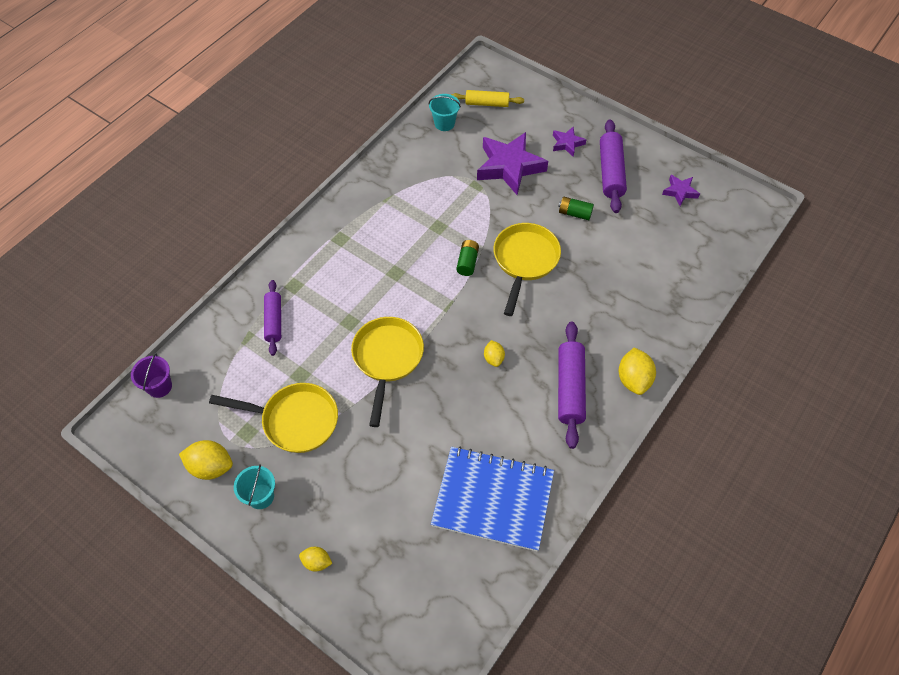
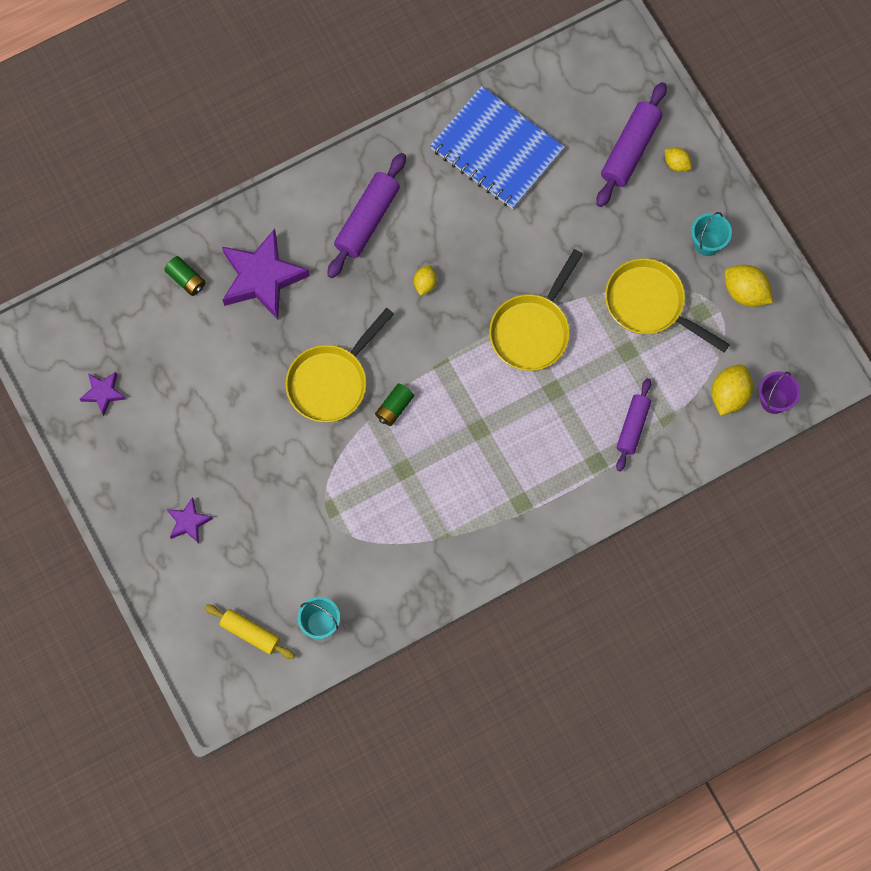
camera: 155 degrees left, 15 degrees up
(509, 167) = (277, 518): purple star -> purple star (262, 277)
(574, 213) = (240, 418): green battery -> green battery (186, 279)
(610, 172) = (164, 456): purple rolling pin -> purple rolling pin (630, 149)
(633, 379) = (300, 202): yellow lemon -> yellow lemon (729, 395)

